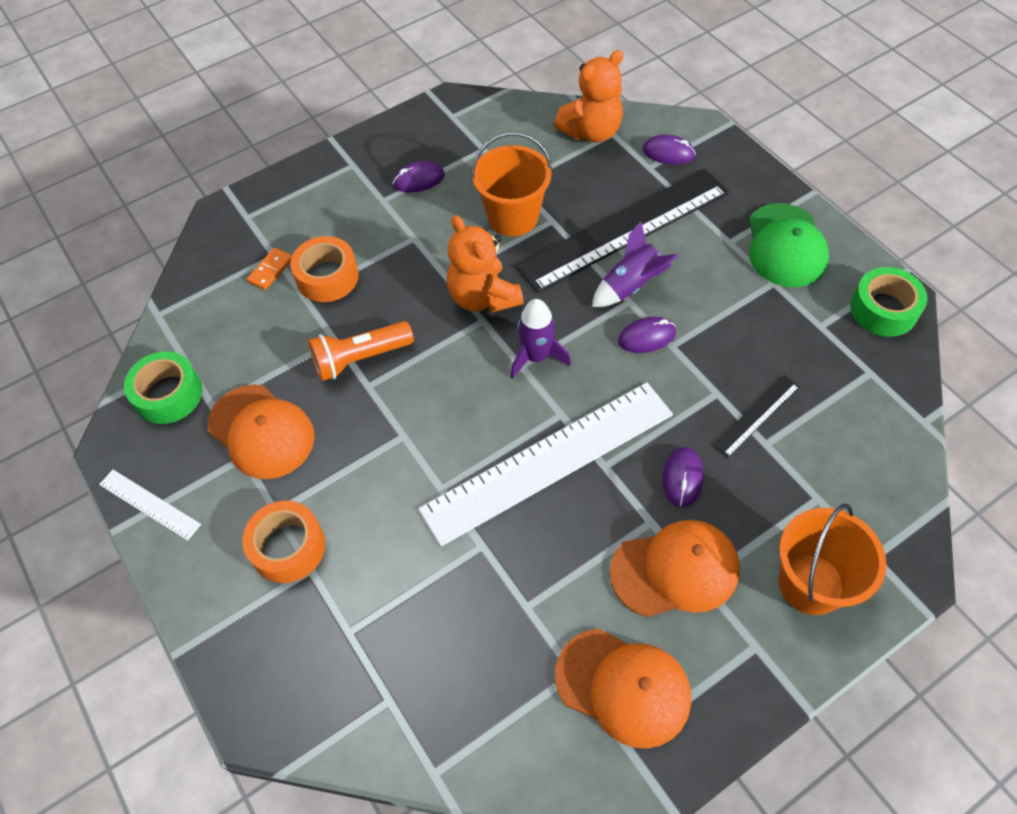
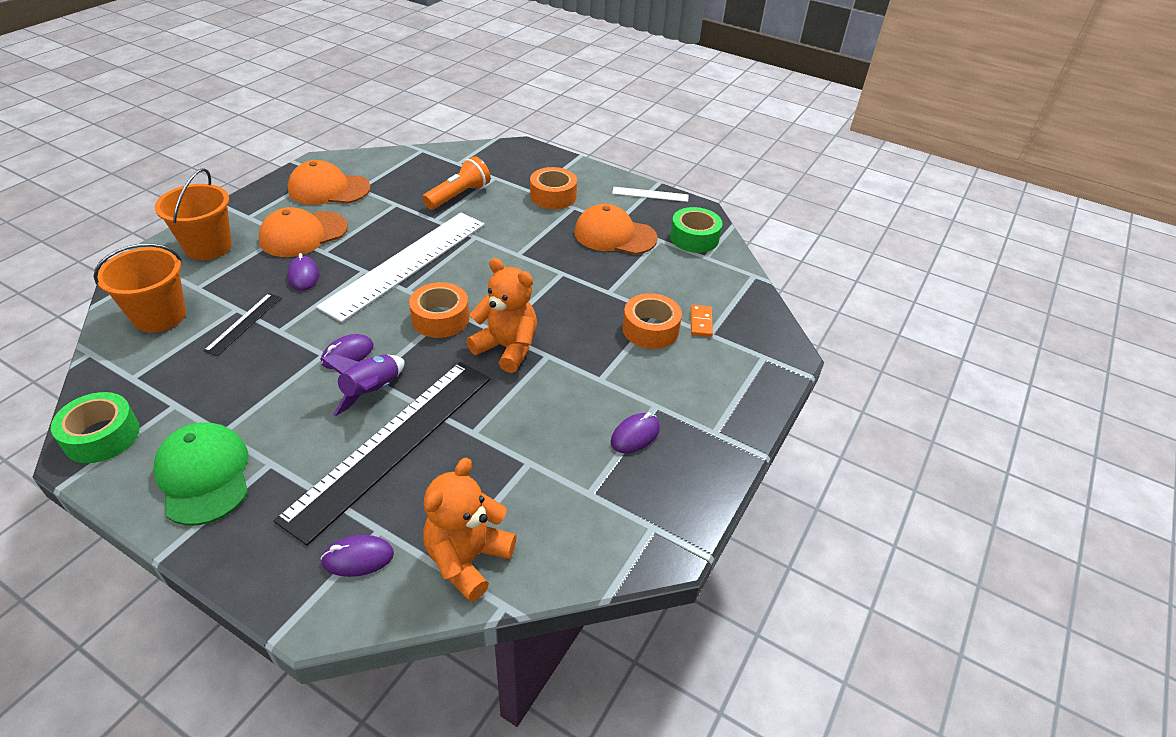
camera: 150 degrees right, 15 degrees down
(360, 358) = (579, 285): orange flashlight -> orange flashlight (458, 196)
(513, 217) = (515, 424): orange bucket -> orange bucket (160, 316)
(536, 357) = (440, 318): purple rocket -> orange tape

